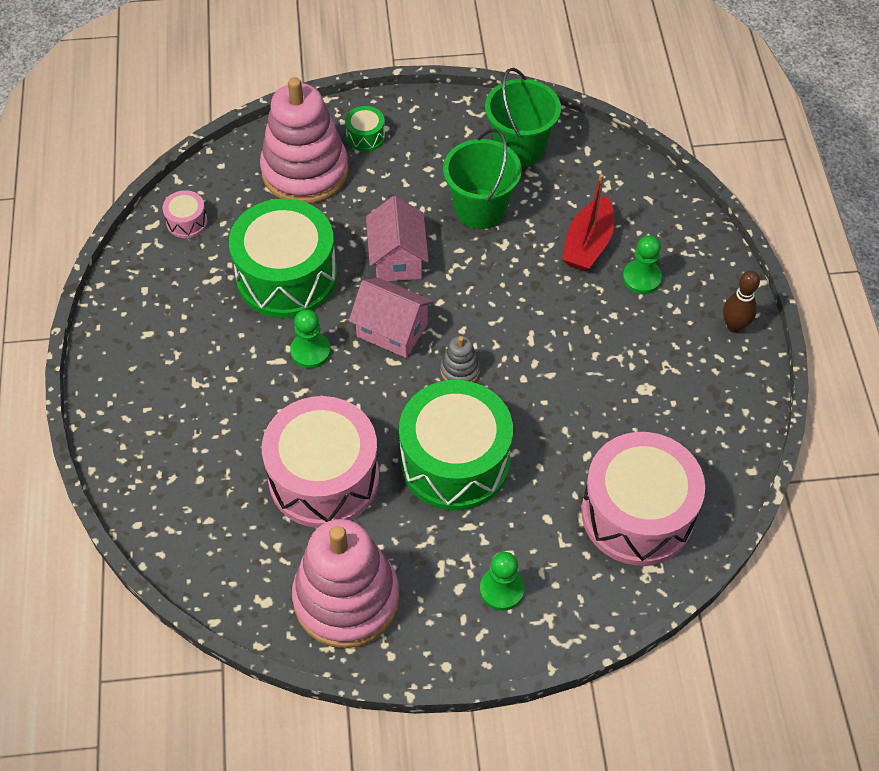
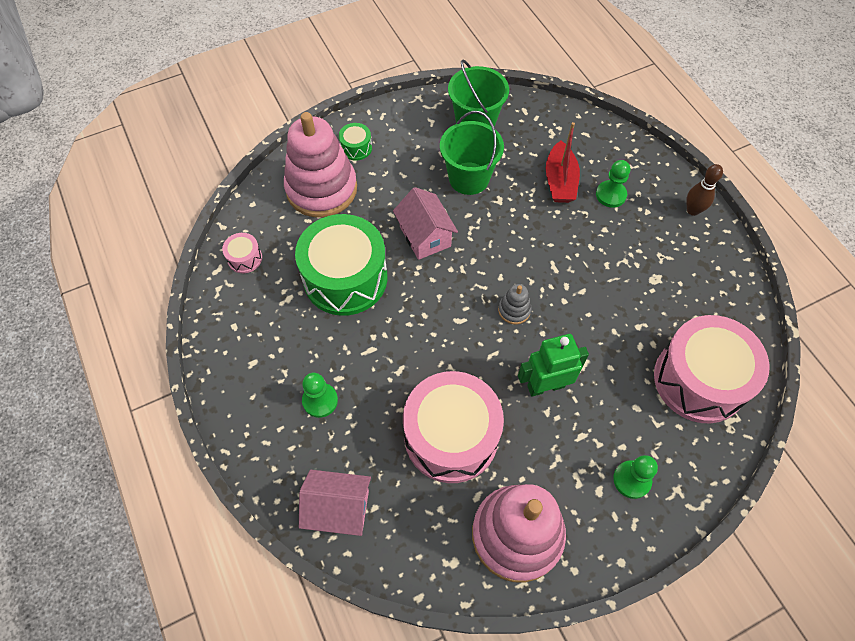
camera: 20 degrees left, 5 degrees up
(310, 351) = (392, 333): green pawn -> green pawn (320, 400)
(392, 330) = (447, 295): pink house -> pink house (339, 509)
(455, 461) = (545, 386): green drum -> green robot

